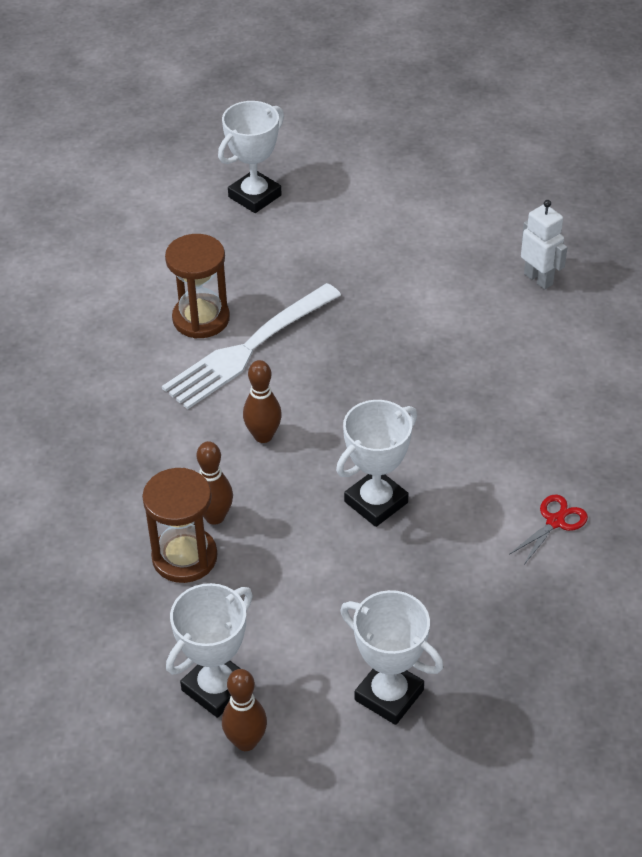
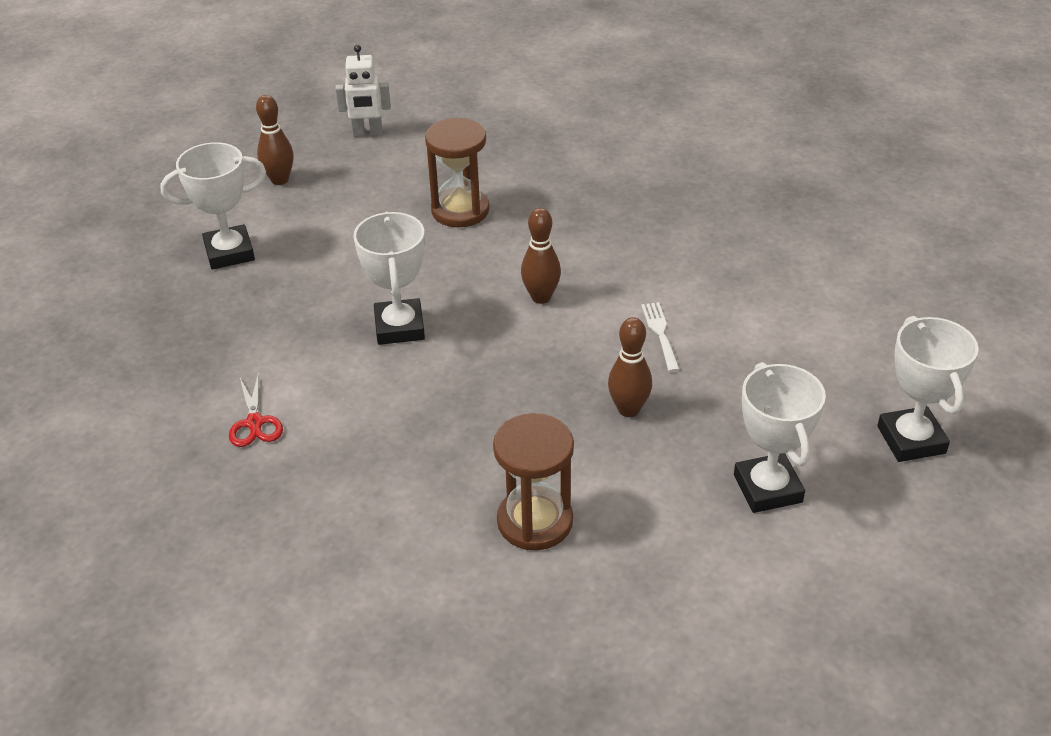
camera: 125 degrees right, 5 degrees down
(201, 318) = (730, 320): brown hourglass -> brown hourglass (535, 521)
(215, 517) = (482, 238): brown bowling pin -> brown bowling pin (628, 409)
(216, 688) = (334, 183): white trophy -> white trophy (767, 488)
(249, 348) = (660, 334): white fork -> white fork, size x0.42
(538, 279) = (566, 612): white robot -> white robot (367, 133)

